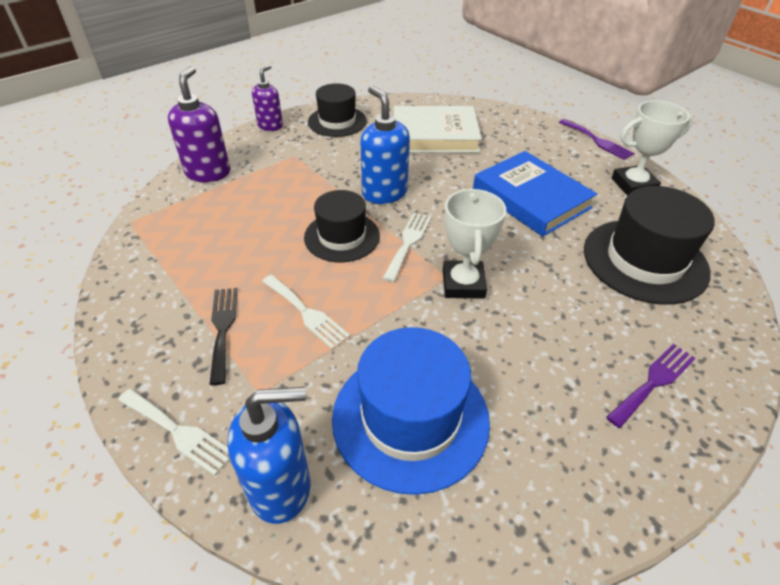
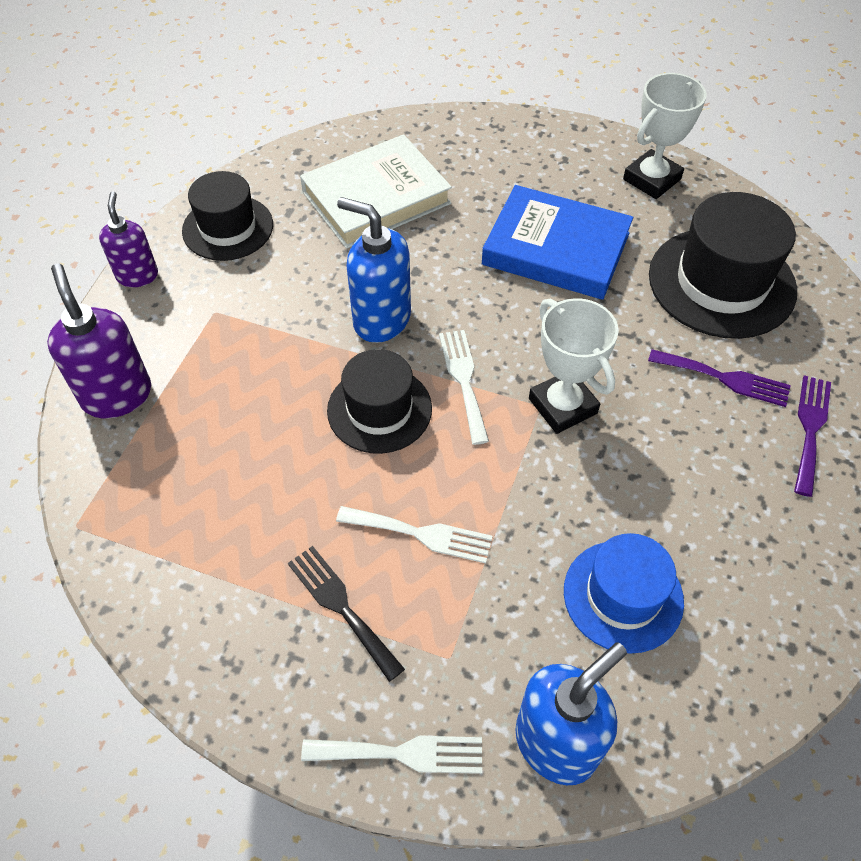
camera: 30 degrees left, 10 degrees up
(410, 418) = (623, 596): blue hat -> blue hat, size x0.65
(597, 141) = (574, 126): purple fork -> purple fork (725, 378)

